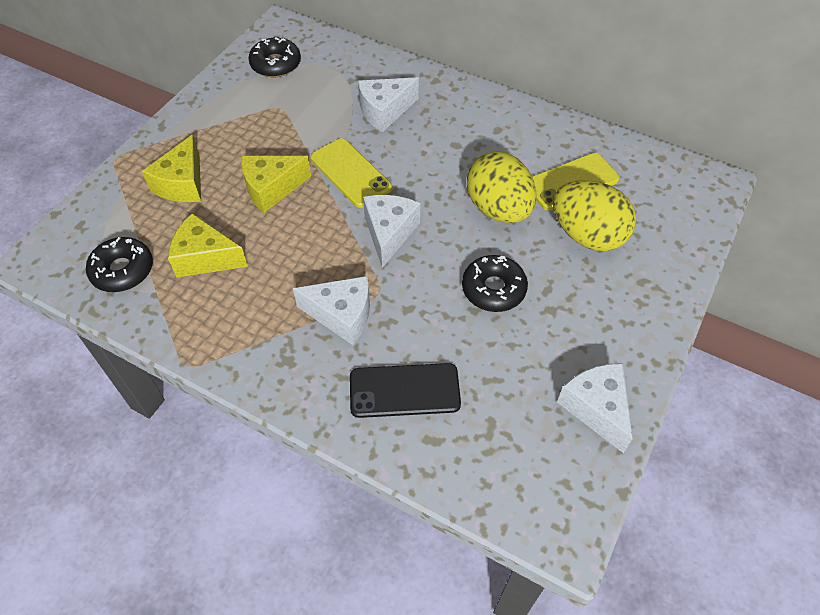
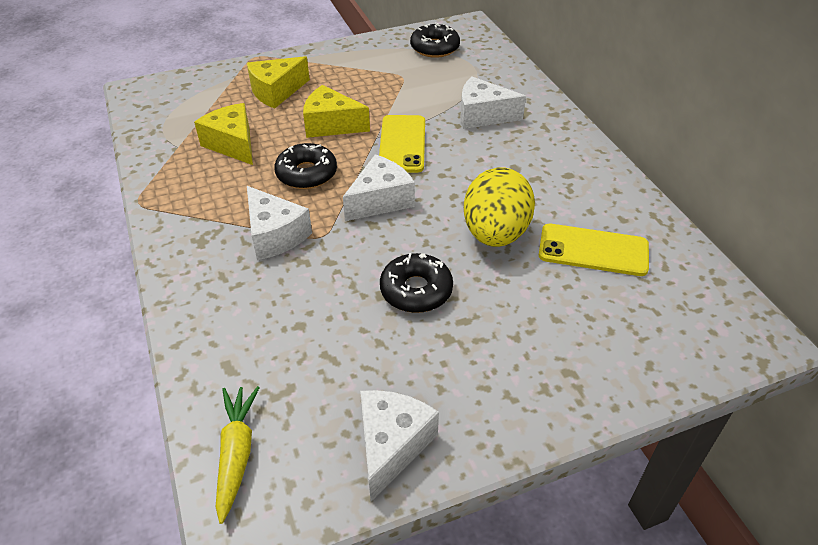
camera: 40 degrees right, 10 degrees down
(122, 270) = (175, 123): black donut -> black donut (306, 174)
(404, 391) = (253, 317): black phone -> none
(511, 492) = (236, 454): none -> yellow carrot
(587, 235) = (556, 301): yellow egg -> none

